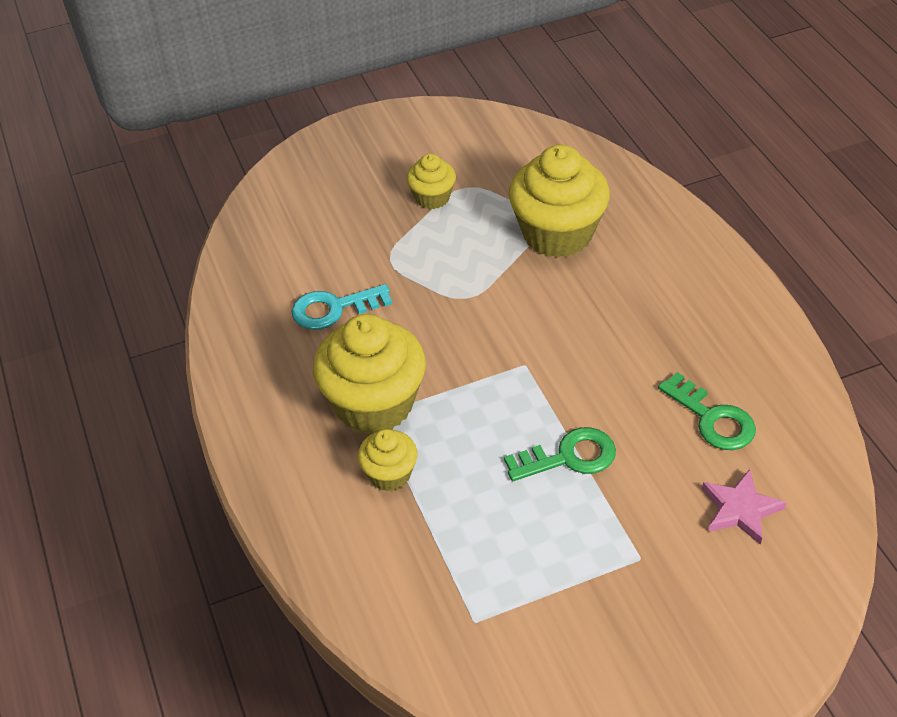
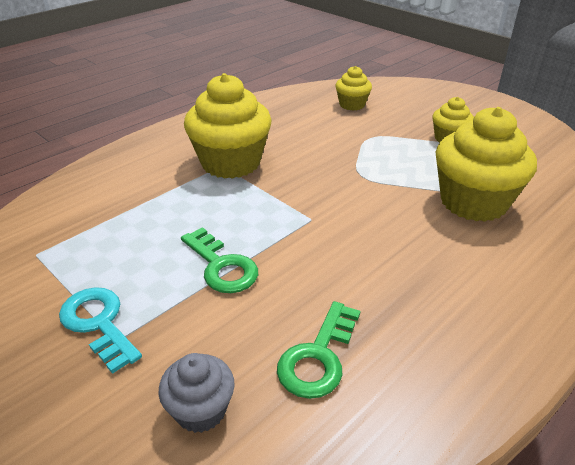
camera: 65 degrees right, 10 degrees down
(334, 309) = (307, 128): turquoise key -> turquoise key (99, 323)
(389, 474) = (169, 184): yellow cupcake -> yellow cupcake (352, 105)
(740, 509) = (200, 410): pink star -> grey cupcake

